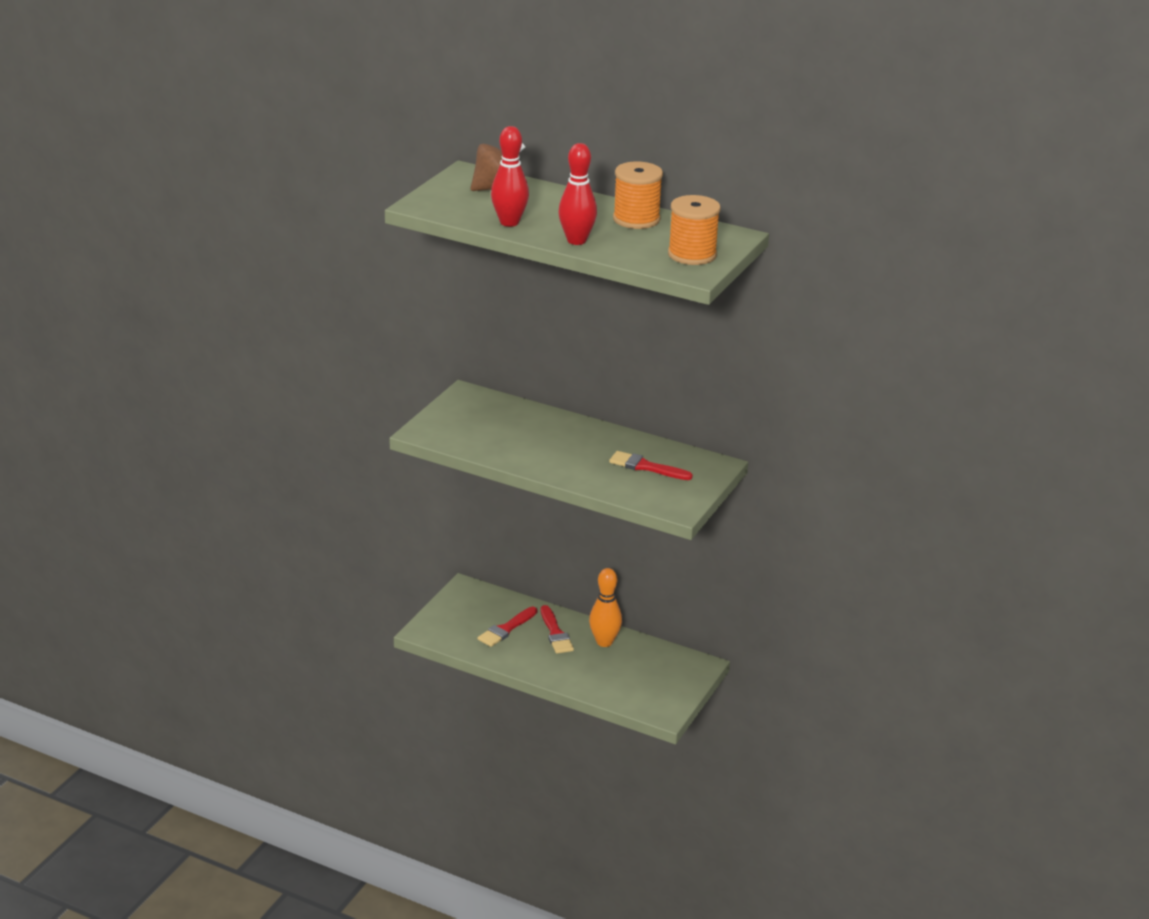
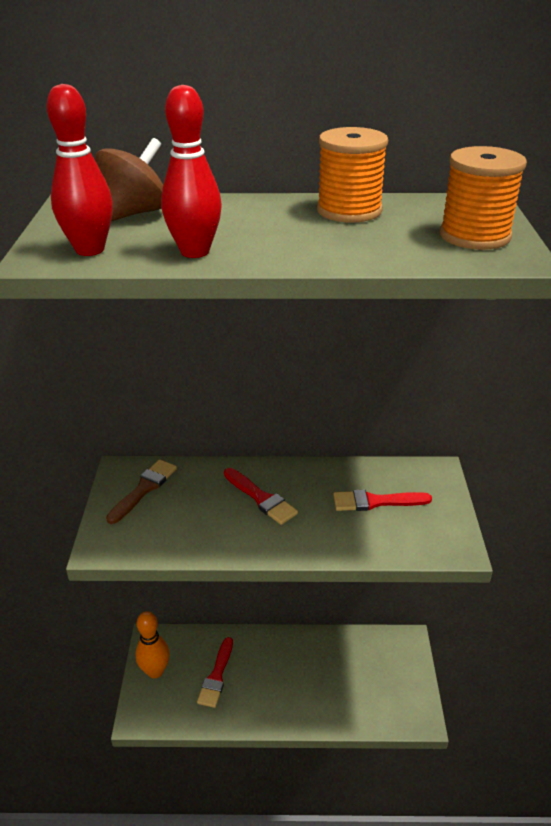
camera: 25 degrees left, 5 degrees up
(474, 409) = (144, 489): none -> brown brush
(555, 633) = (264, 660): red brush -> red brush (261, 498)
(576, 240) = (312, 254): red bowling pin -> red bowling pin (90, 250)
(604, 642) = (312, 651): orange bowling pin -> orange bowling pin (155, 671)

